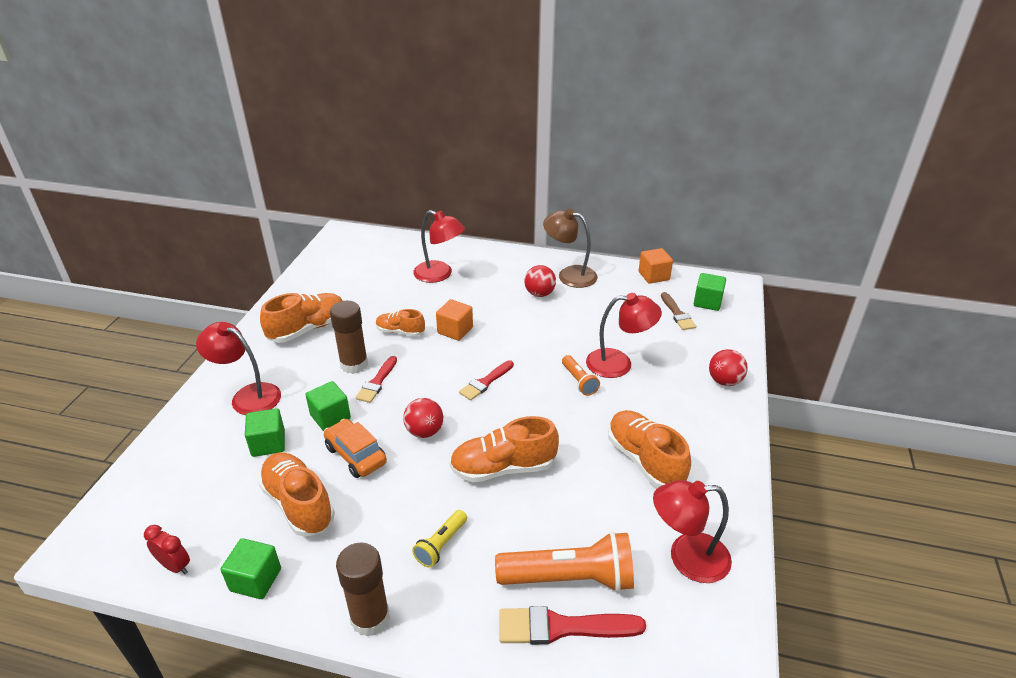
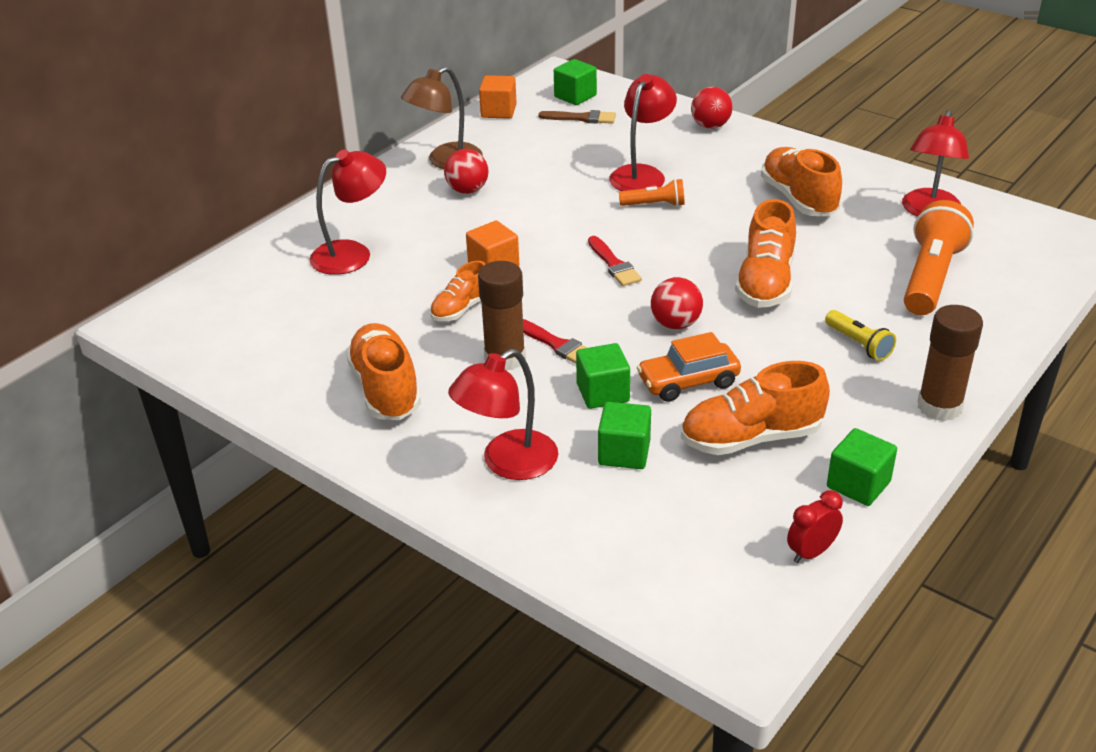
camera: 65 degrees left, 0 degrees up
(562, 627) = (984, 294): red brush -> none
(645, 460) = (798, 199): orange shoe -> orange shoe turned 75 degrees clockwise

